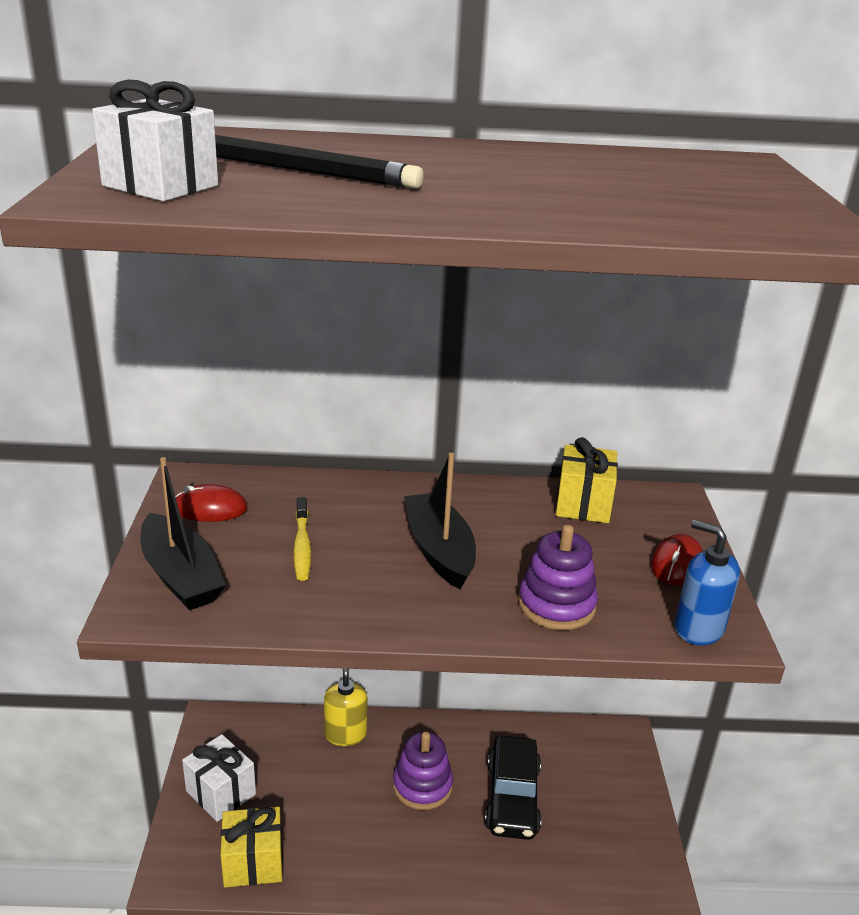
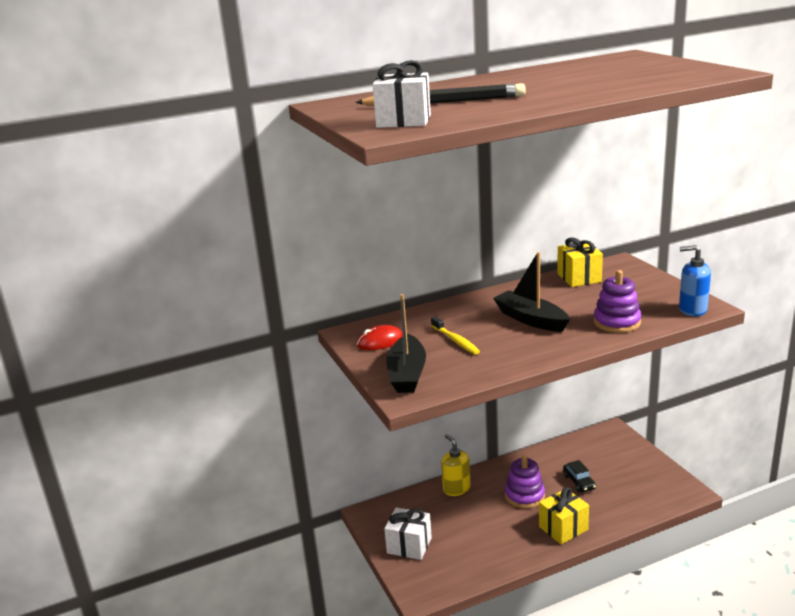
camera: 20 degrees left, 5 degrees down
(181, 576) = (407, 374): black boat -> black boat turned 60 degrees clockwise
(253, 862) = (462, 569): yellow gift -> yellow gift (563, 528)
(512, 798) = (579, 482): black car -> black car, size x0.55
(676, 564) = (653, 288): red mouse -> none

